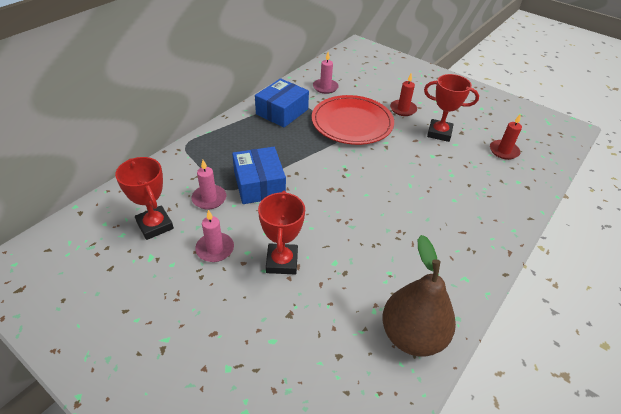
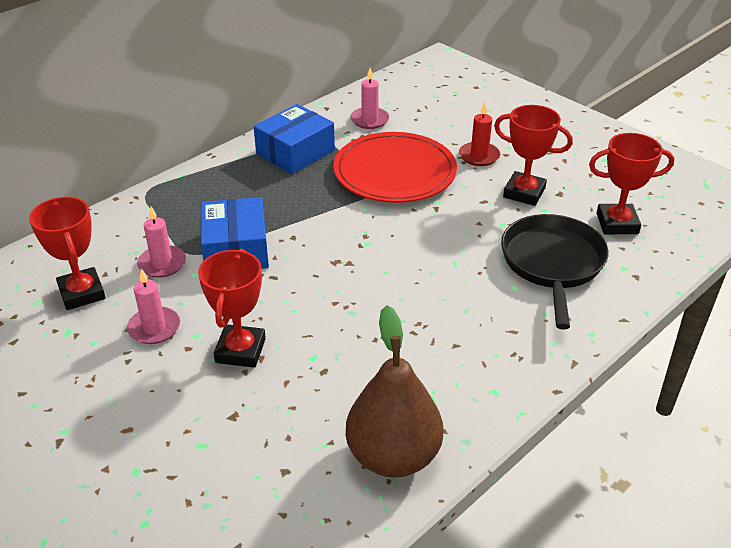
camera: 10 degrees right, 5 degrees down
(473, 181) = (552, 264): none -> black pan
(503, 151) = (617, 223): red candle -> red trophy

